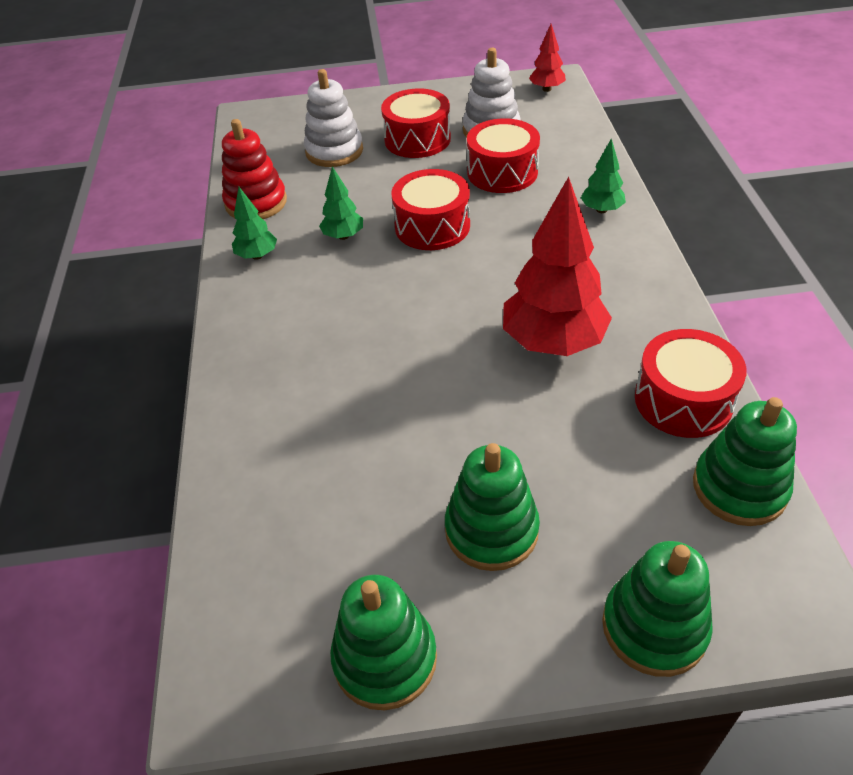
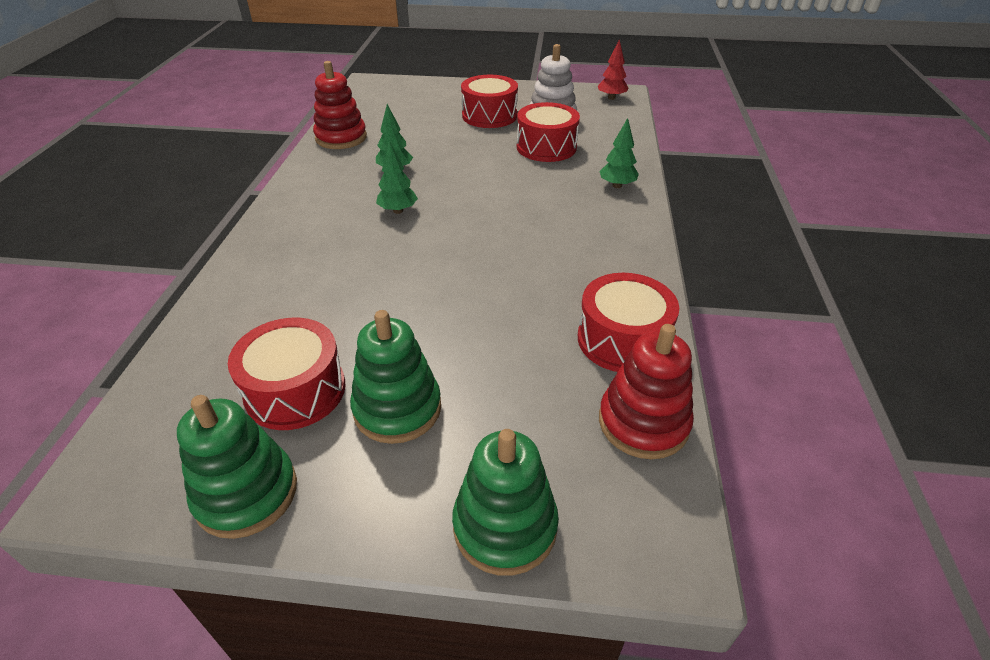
camera: 10 degrees right, 5 degrees down
(257, 256) = (321, 172): green tree -> green tree (398, 211)
(334, 151) = (420, 114): white stacking toy -> none
(432, 226) = (469, 174): red drum -> red drum (295, 390)
(553, 342) = (527, 273): red tree -> none
(739, 488) = (643, 422): green stacking toy -> red stacking toy

